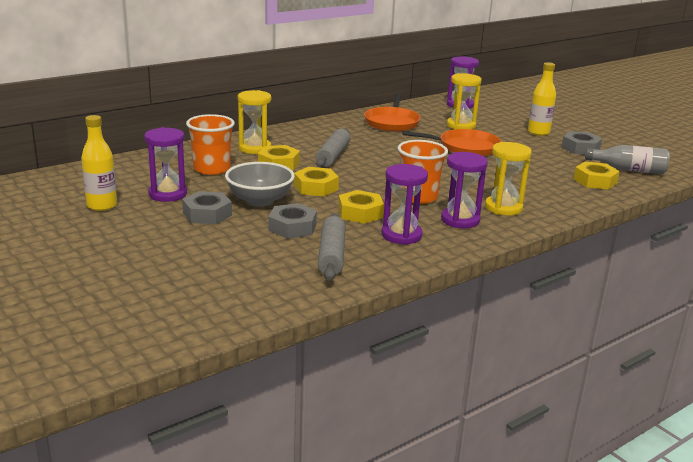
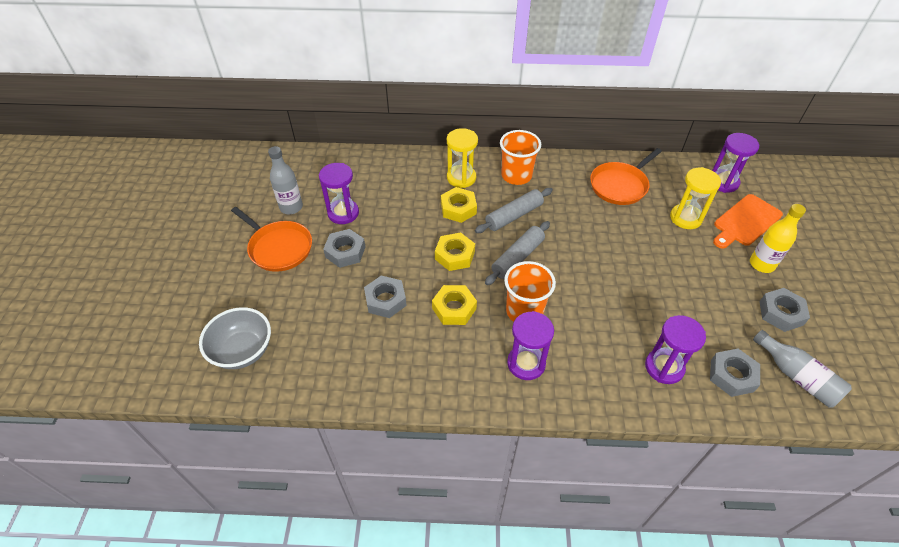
camera: 40 degrees right, 25 degrees up
(102, 205) = (291, 207): yellow bottle -> grey bottle
(212, 169) = (403, 193): orange cup -> orange cup (516, 176)
(260, 201) = (396, 253): grey bowl -> grey bowl (243, 351)
(331, 255) = (378, 352): grey rolling pin -> grey rolling pin (518, 257)
(401, 235) = (455, 357): purple hourglass -> purple hourglass (664, 367)
(465, 147) = (651, 256): orange pan -> orange pan (278, 248)
(500, 118) = (745, 222): none -> orange cutting board
(503, 208) = (585, 367): yellow hourglass -> none
(595, 181) = (732, 376): yellow nut -> grey nut

